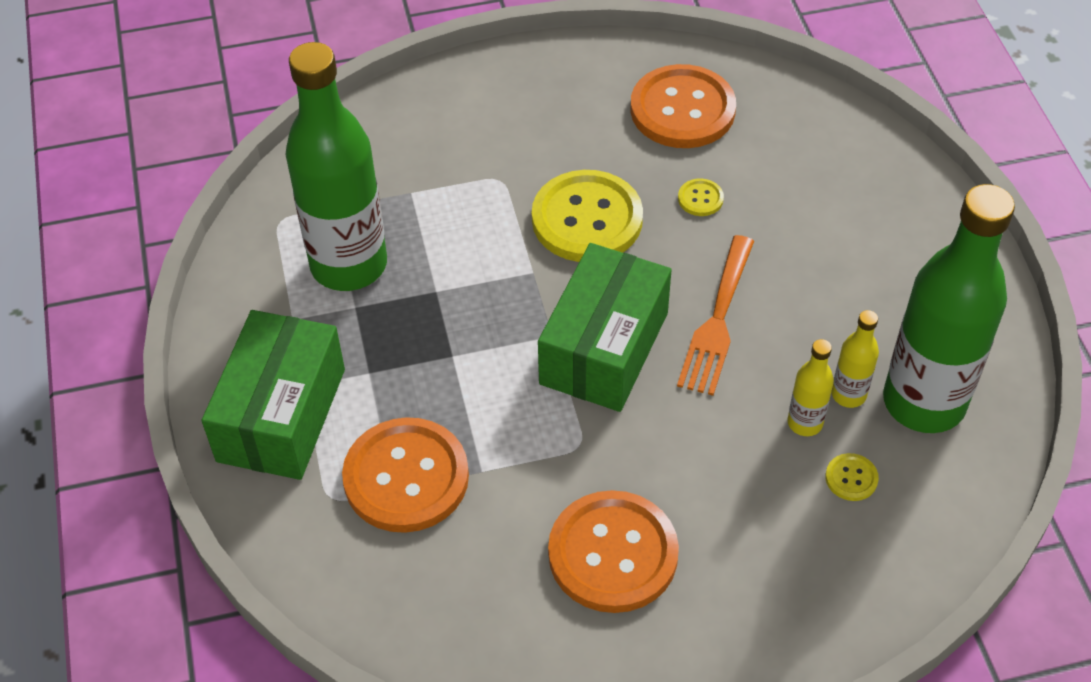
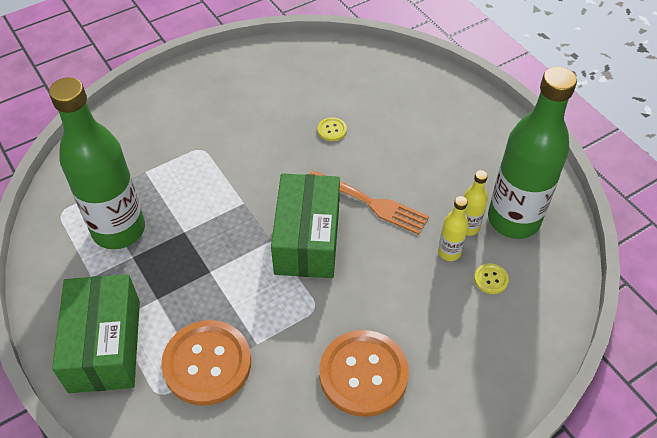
camera: 20 degrees left, 0 degrees up
(587, 219) = (266, 160): yellow button -> none
(682, 109) = (300, 79): orange button -> none
(717, 321) = (371, 203): orange fork -> orange fork turned 60 degrees counterclockwise

